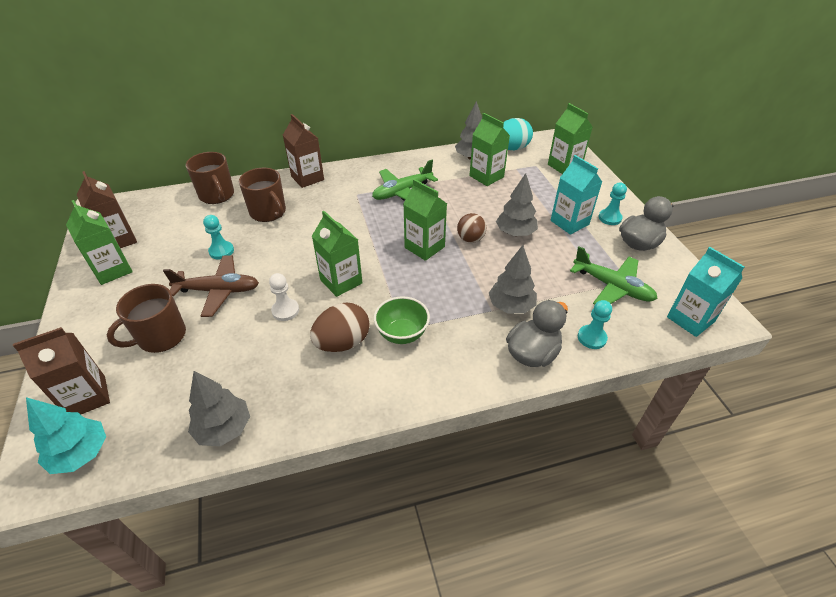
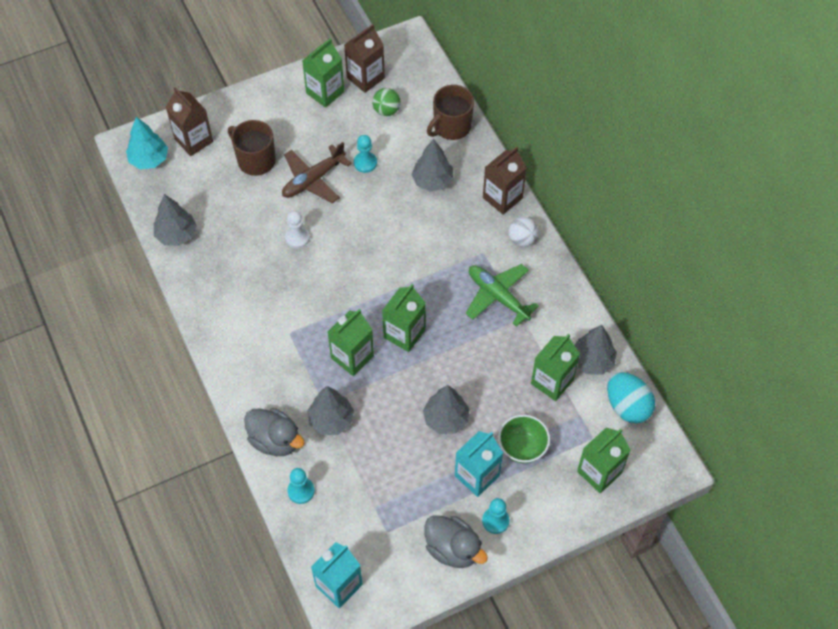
camera: 80 degrees right, 15 degrees up
(169, 231) = (386, 110): none -> green ball
(218, 291) = (313, 180): brown plane -> brown plane turned 60 degrees clockwise
(268, 212) = (432, 181): brown mug -> grey tree
(341, 281) = (341, 271): green carton -> green carton (352, 357)
(342, 343) = (267, 290): brown egg -> none
(352, 174) = (522, 239): none -> white ball
(402, 334) = (283, 333): green bowl -> green bowl (522, 447)
(470, 239) = (426, 375): brown ball -> none
(612, 287) = (374, 515): green plane -> none

